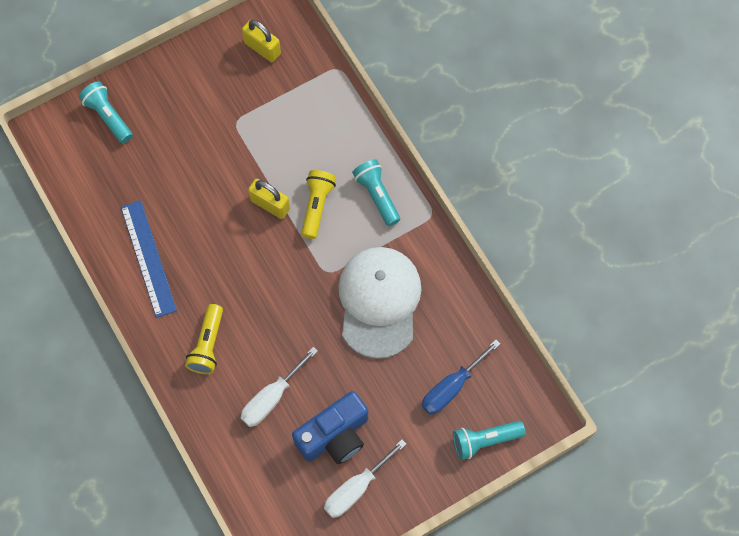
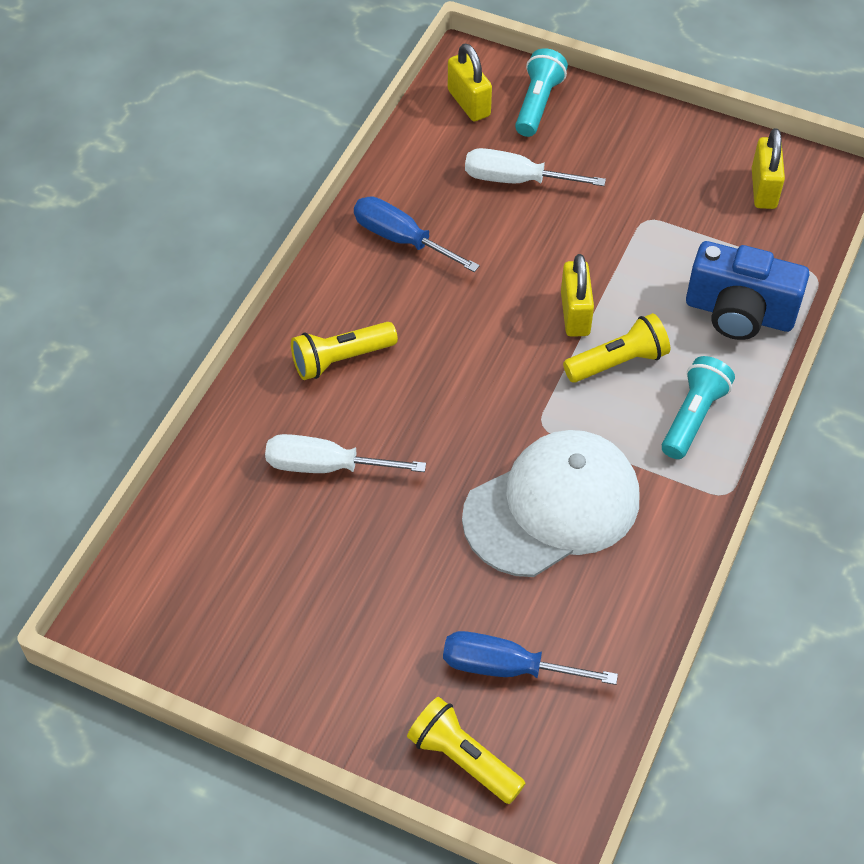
camera: 55 degrees right, 15 degrees down
(76, 152) = (469, 103): none -> yellow padlock
(148, 258) = (401, 239): blue ruler -> blue screwdriver
(334, 436) = (328, 567): blue camera -> blue camera (739, 313)
(356, 488) = (274, 637): white screwdriver -> white screwdriver (516, 180)
(485, 440) = (463, 759): turquoise flashlight -> yellow flashlight

